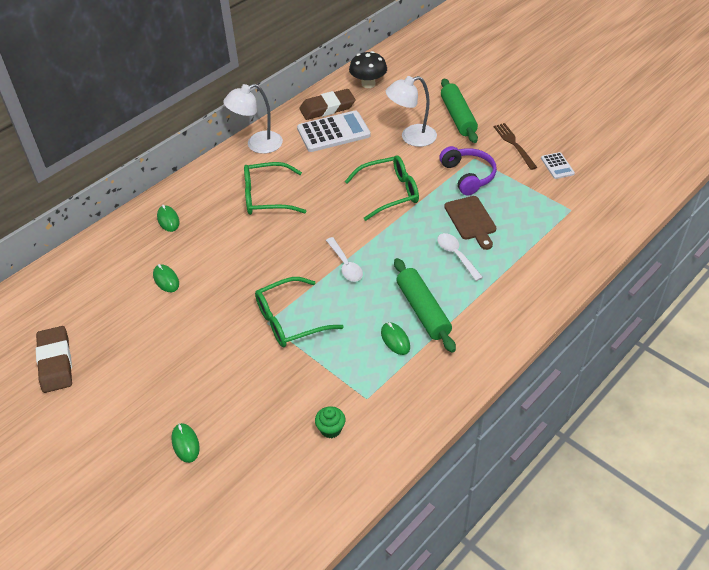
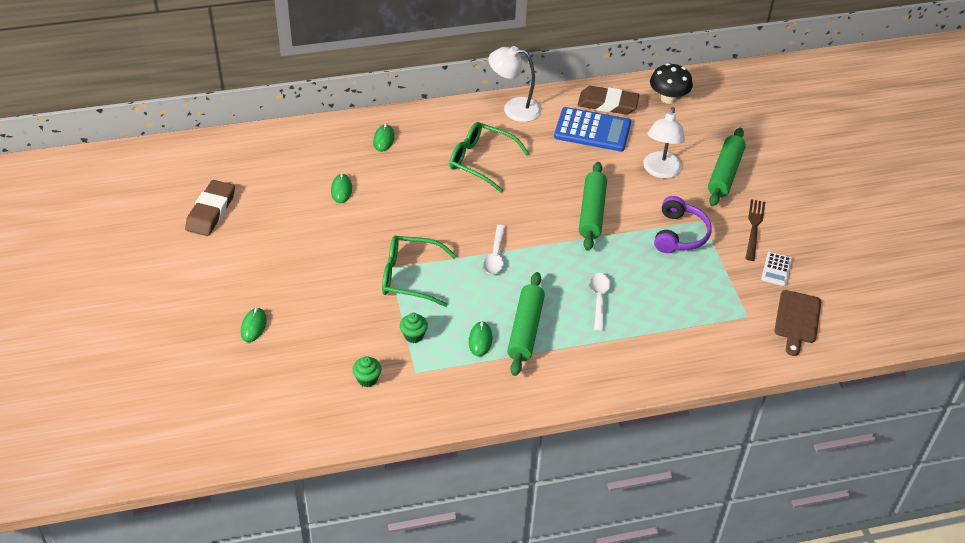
camera: 30 degrees right, 0 degrees up
(333, 132) = (592, 130): white calculator -> blue calculator
(337, 368) = (413, 335): none -> green cupcake
(389, 193) = (591, 212): green glasses -> green rolling pin
(411, 137) = (660, 171): white lamp -> white lamp turned 90 degrees counterclockwise
(471, 220) = (643, 276): brown cutting board -> brown cutting board (797, 320)

